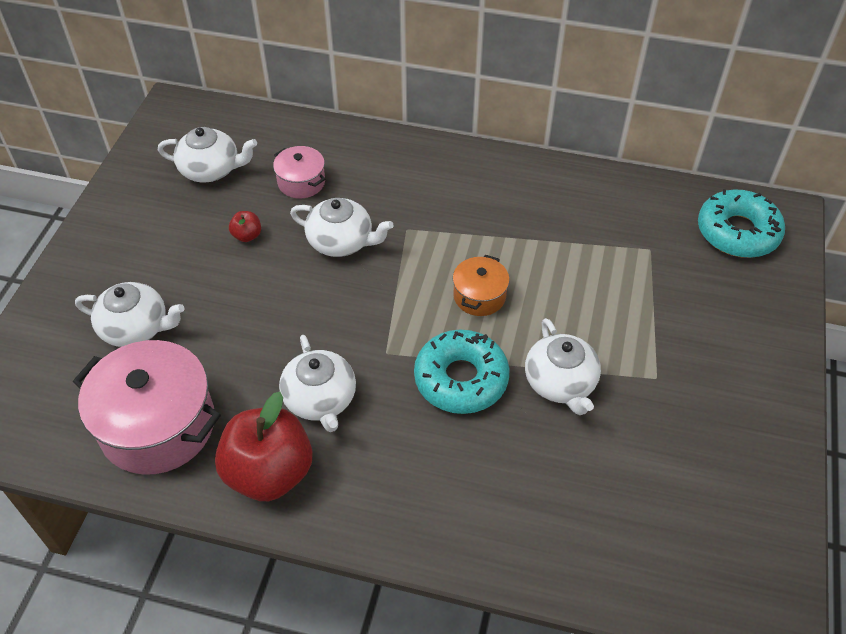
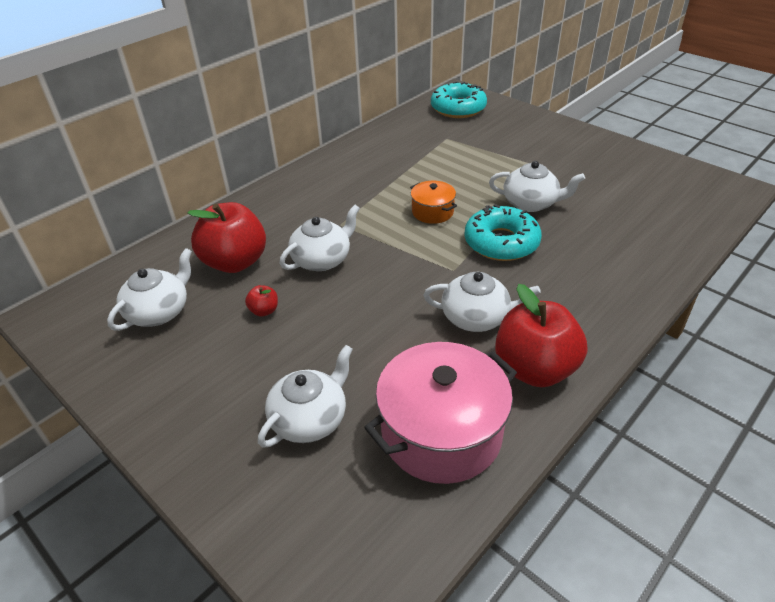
camera: 60 degrees left, 10 degrees down
(301, 182) = (235, 262): pink pot -> red apple

